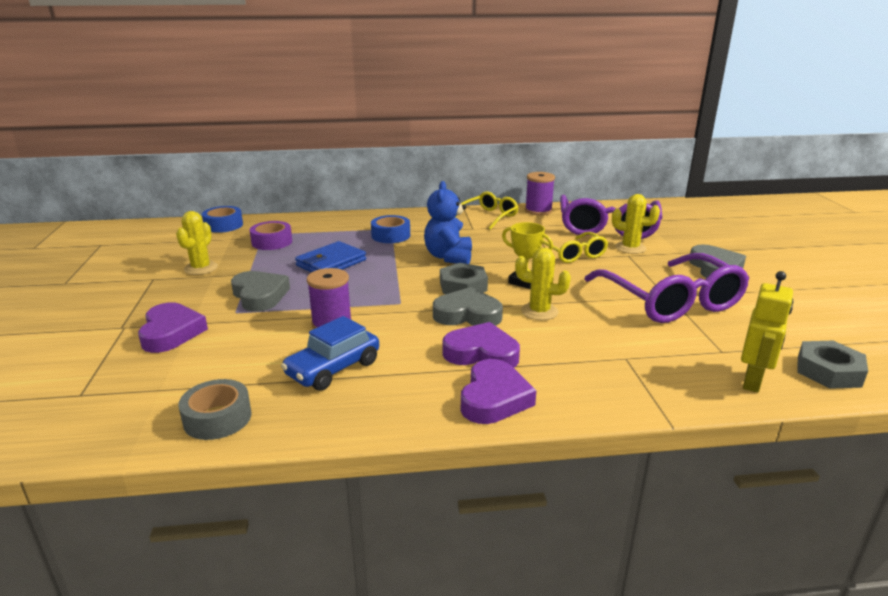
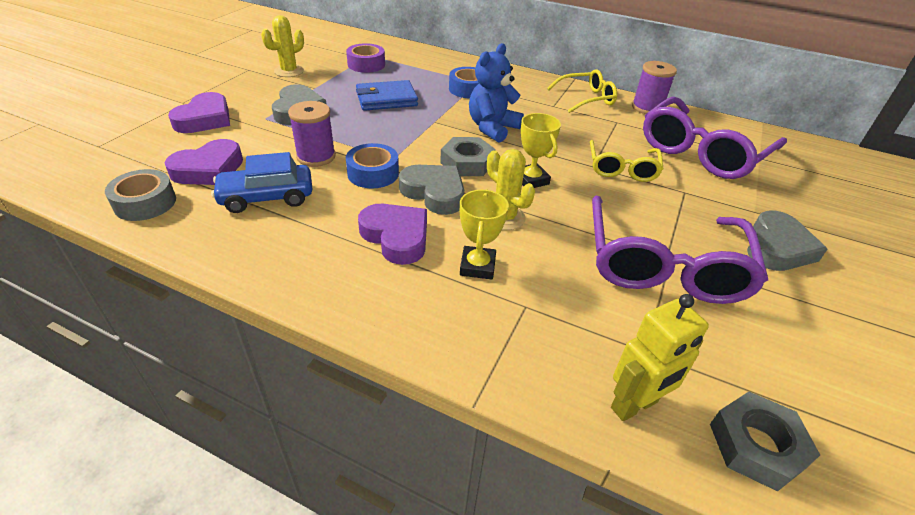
camera: 30 degrees right, 15 degrees up
(223, 225) = (350, 38): blue tape -> blue tape (373, 173)
(494, 398) = (350, 286): purple heart -> purple heart (209, 169)
(564, 348) = (477, 266): none -> yellow trophy
(630, 248) = (698, 184): yellow cactus -> none

